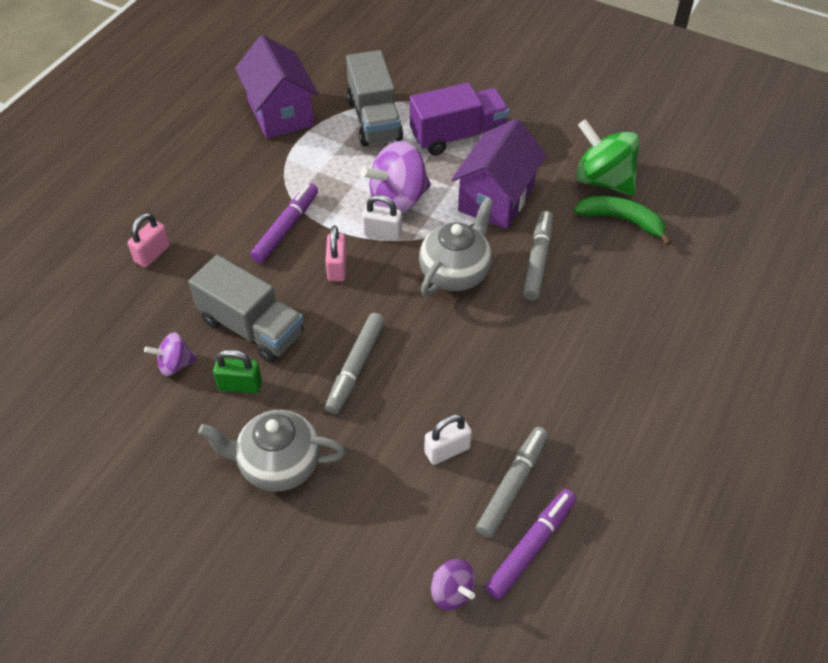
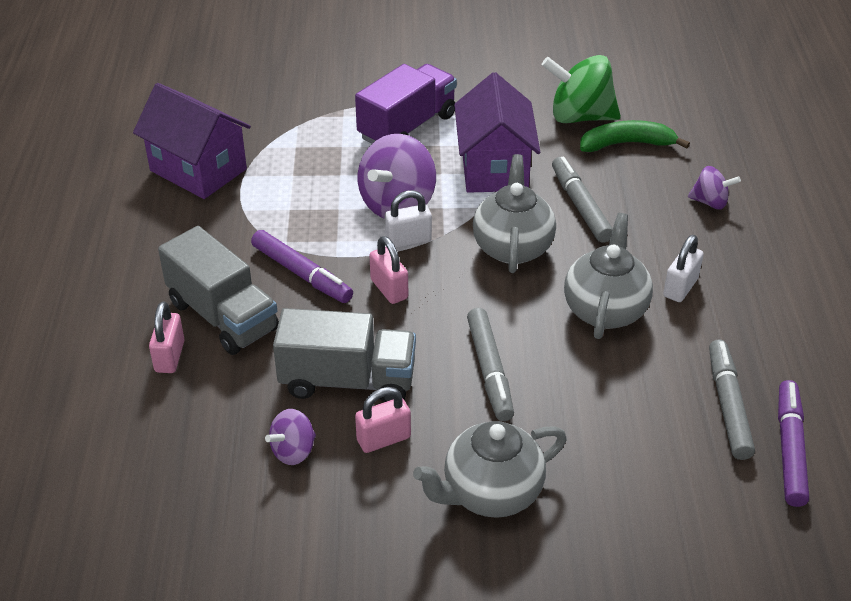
camera: 30 degrees left, 10 degrees down
(240, 385) = (383, 439): green padlock -> pink padlock
(286, 228) = (301, 274): purple marker -> purple marker turned 135 degrees clockwise
(374, 119) = (307, 141): grey truck -> grey truck (223, 316)
(447, 450) = (642, 403): white padlock -> white padlock (680, 287)
(452, 592) = (755, 521): purple spinning top -> purple spinning top (710, 202)
(483, 358) = (605, 310): none -> grey teapot

